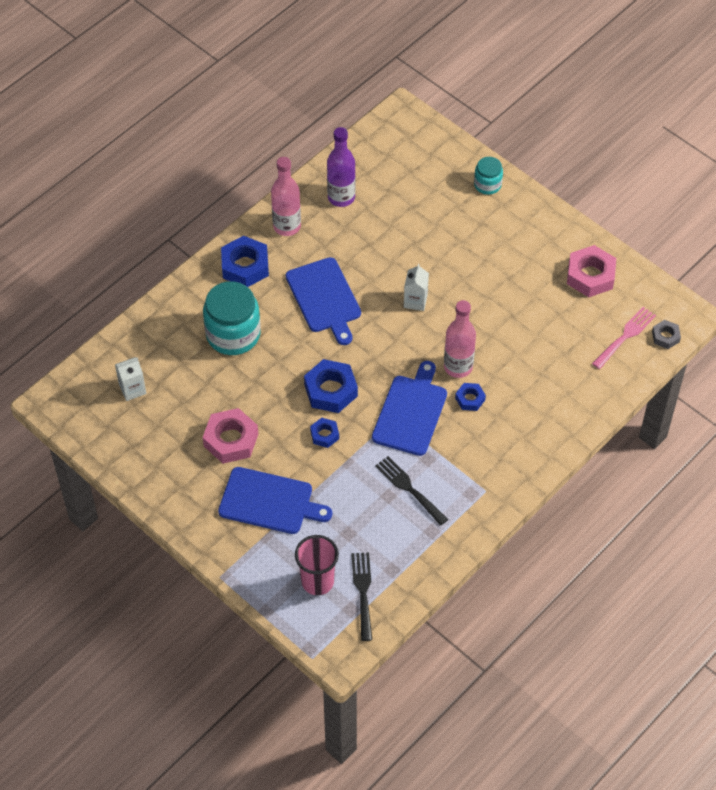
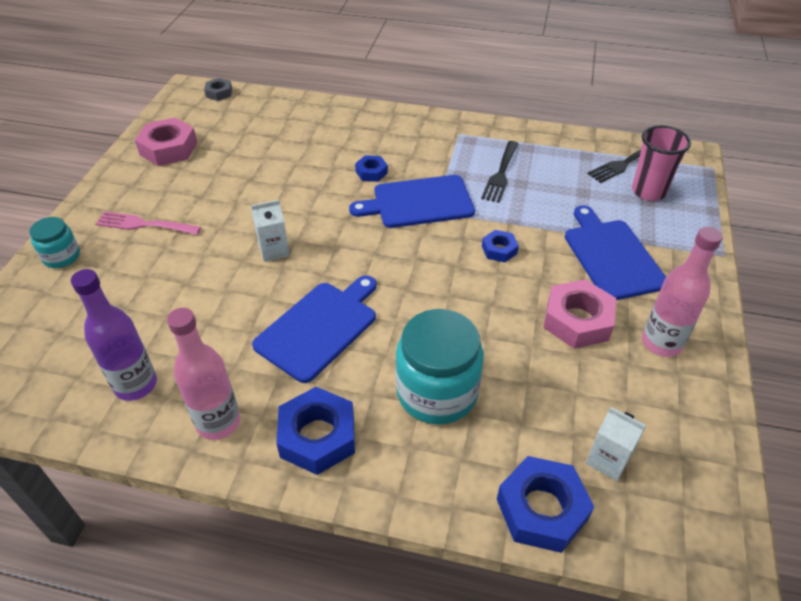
camera: 120 degrees left, 10 degrees down
(330, 390) = (442, 268): blue nut -> blue nut (541, 509)
(458, 367) = (339, 192): pink bottle -> pink bottle (661, 343)
(625, 336) = (232, 112): pink fork -> pink fork (144, 224)

